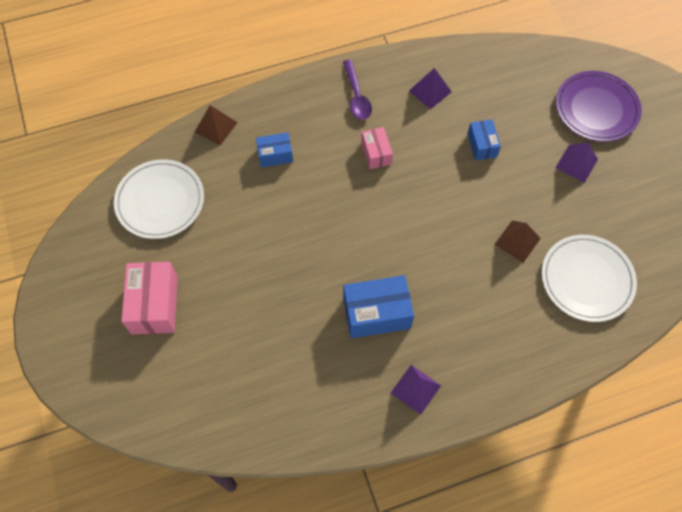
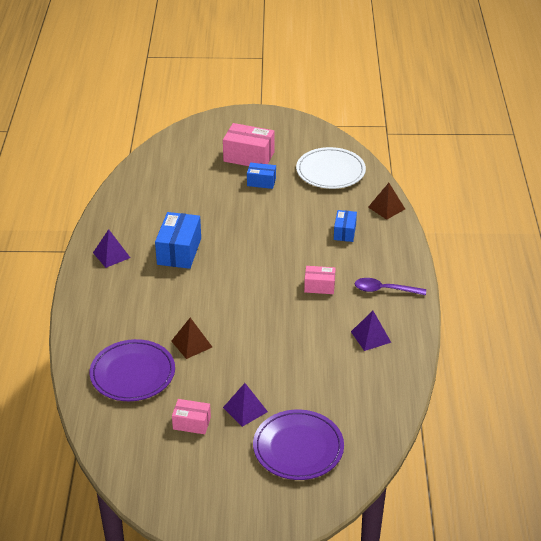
camera: 110 degrees right, 25 degrees down
(482, 145) = (296, 352): blue box -> blue box (261, 182)
(586, 279) = (132, 373): white plate -> purple plate
(618, 201) = (191, 423): none -> pink box

